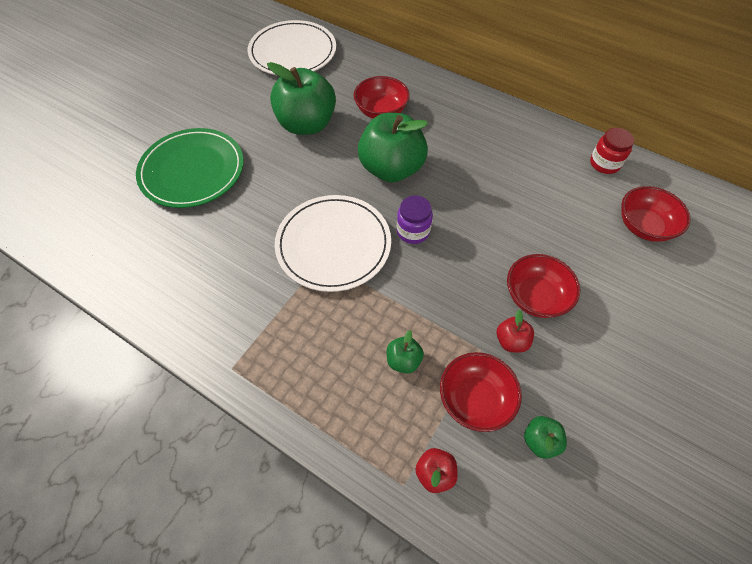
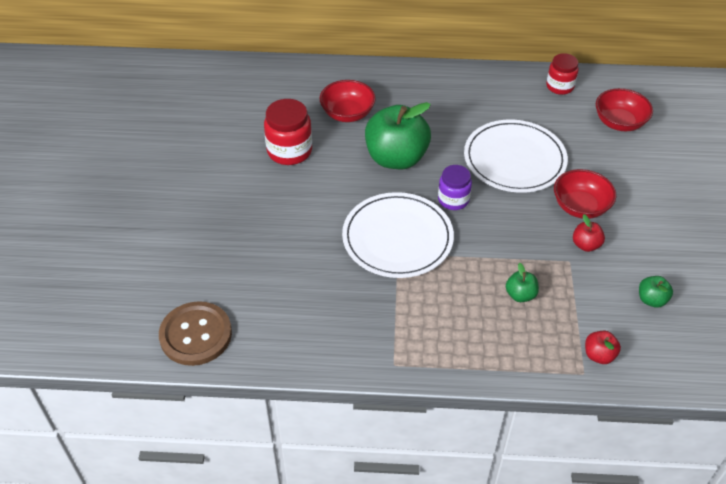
camera: 30 degrees left, 10 degrees down
(102, 251) = (196, 335): none -> brown button
(192, 170) = (217, 233): green plate -> none
(293, 52) = (218, 91): white plate -> white plate (514, 159)
(306, 124) = (289, 151): green apple -> red jar
(475, 399) = (590, 295): red bowl -> none

